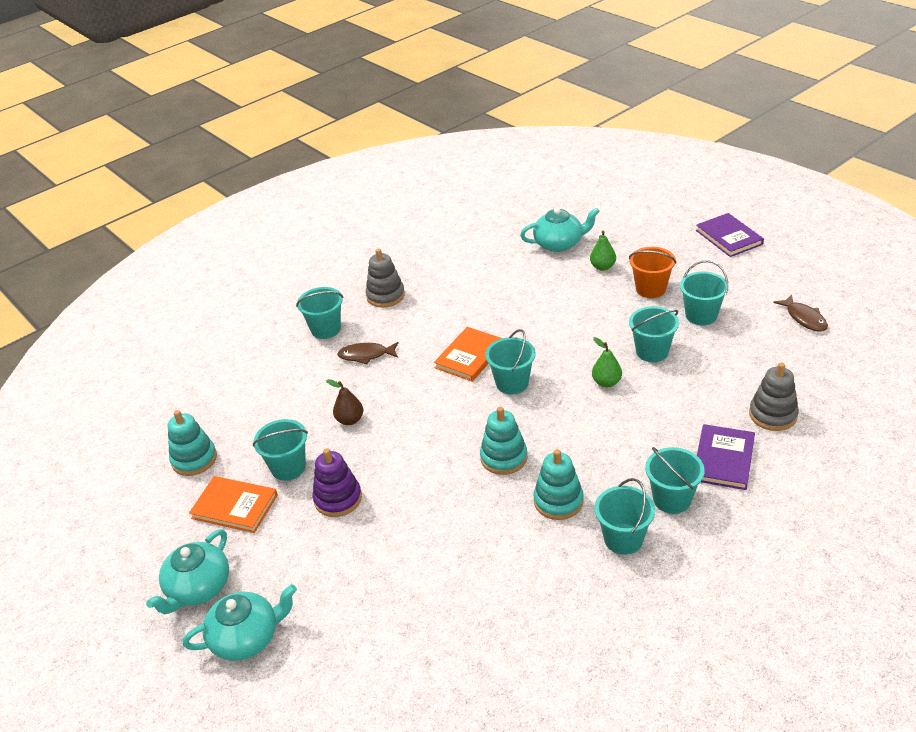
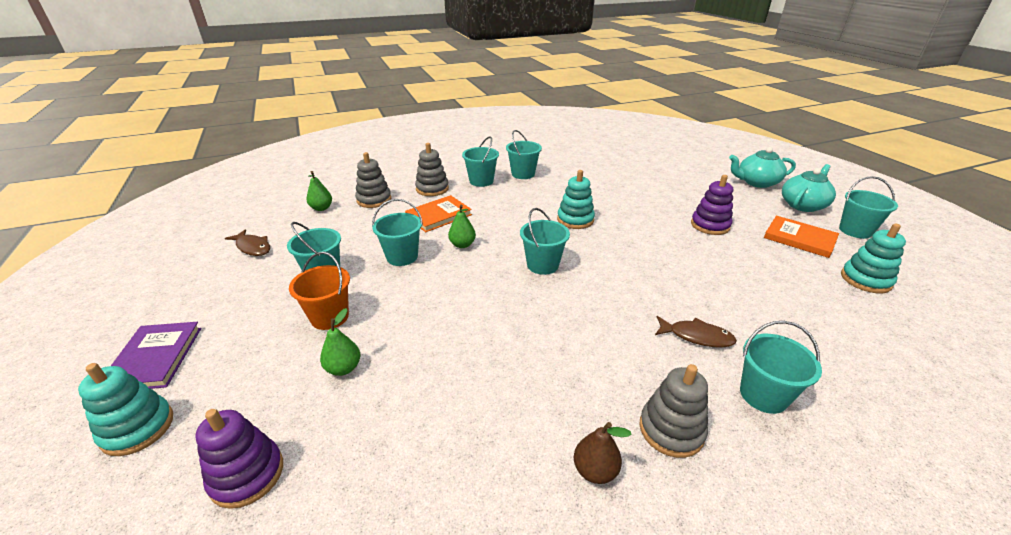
camera: 165 degrees left, 5 degrees down
(288, 467) = (761, 253): turquoise bucket -> turquoise bucket (855, 231)
(350, 420) = (708, 274): brown pear -> brown pear (595, 470)
(470, 356) = (573, 300): orange book -> orange book (438, 215)
(558, 501) = (550, 193): turquoise stacking toy -> turquoise stacking toy (138, 428)
(559, 244) = (355, 440): turquoise teapot -> none
(598, 220) = (247, 475): none -> purple stacking toy
(723, 459) = (432, 189): purple book -> grey stacking toy
(804, 318) = (252, 247): brown fish -> brown fish turned 135 degrees clockwise
(814, 382) = (321, 208): none -> green pear

